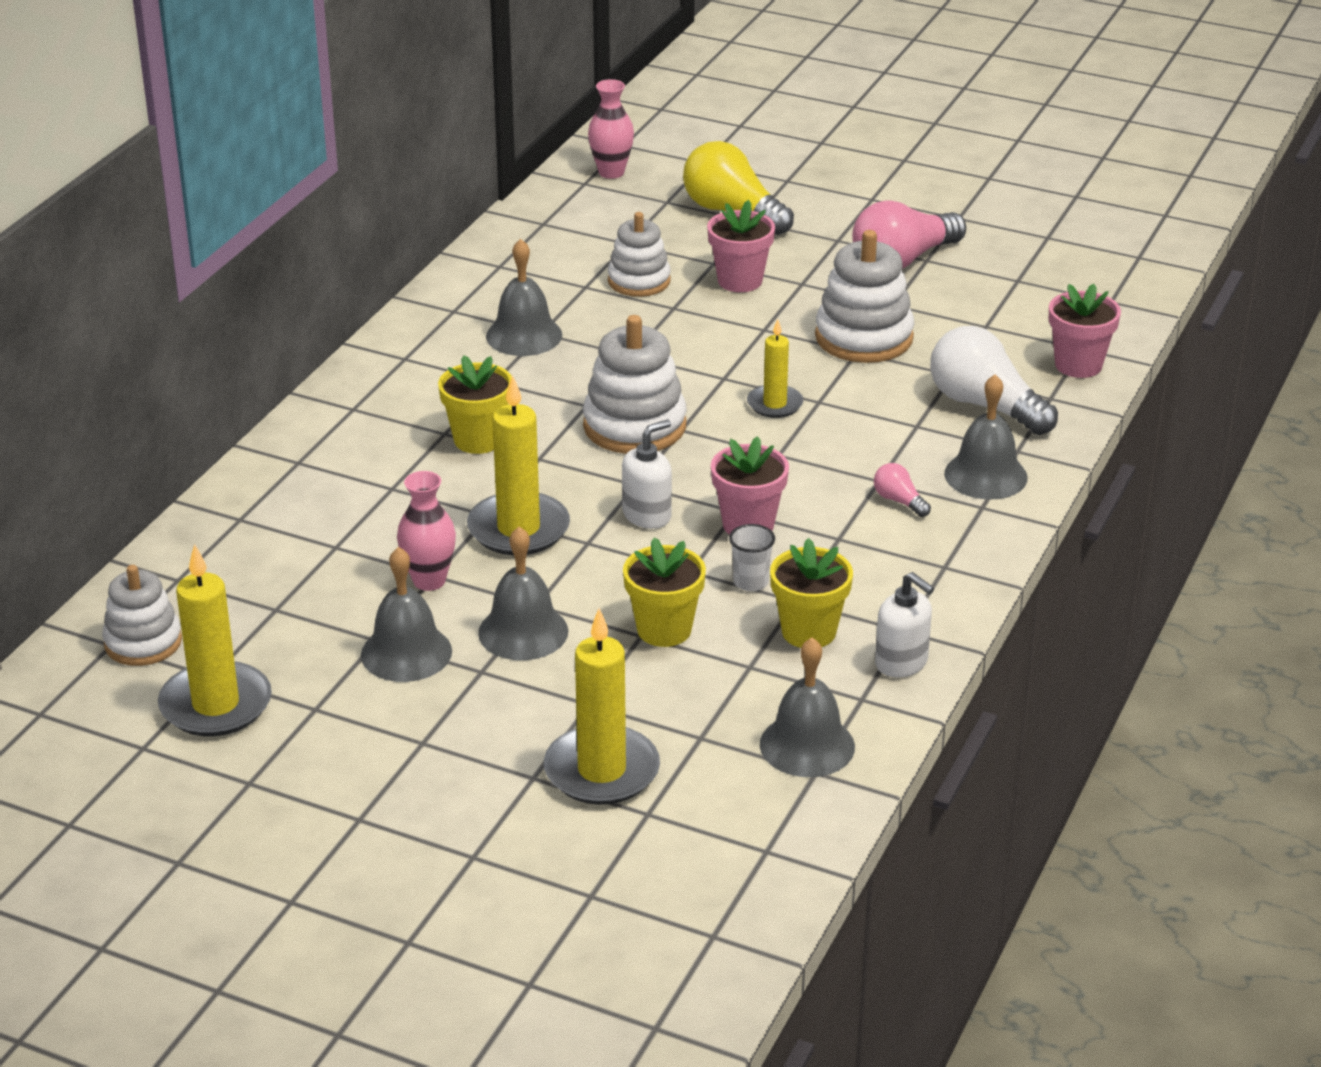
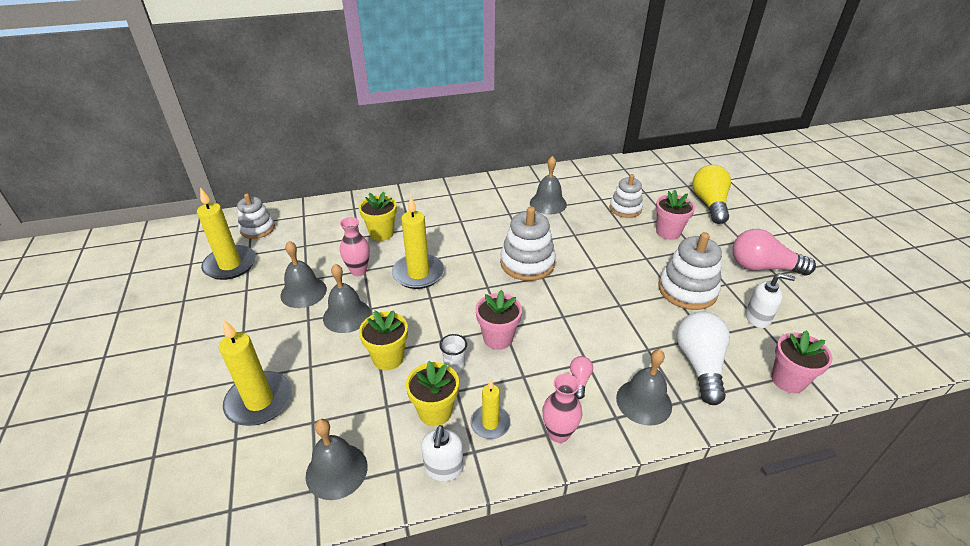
camera: 50 degrees right, 5 degrees up
(478, 440) = (466, 231): yellow flower pot -> yellow flower pot (381, 233)
(611, 172) = (681, 164): pink vase -> pink vase (559, 433)
(647, 515) = (468, 303): white soap dispenser -> white soap dispenser (758, 318)
(775, 404) = (598, 293): yellow candle -> yellow candle (490, 423)

